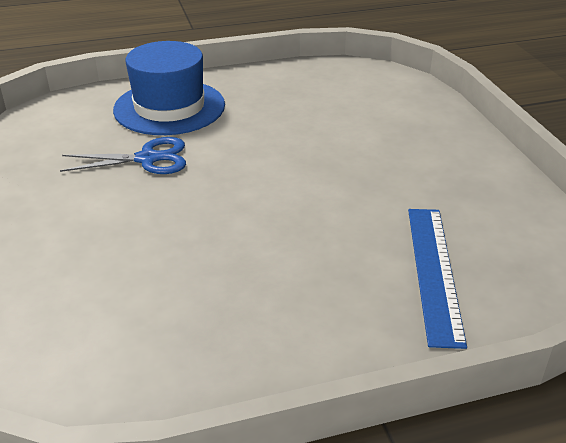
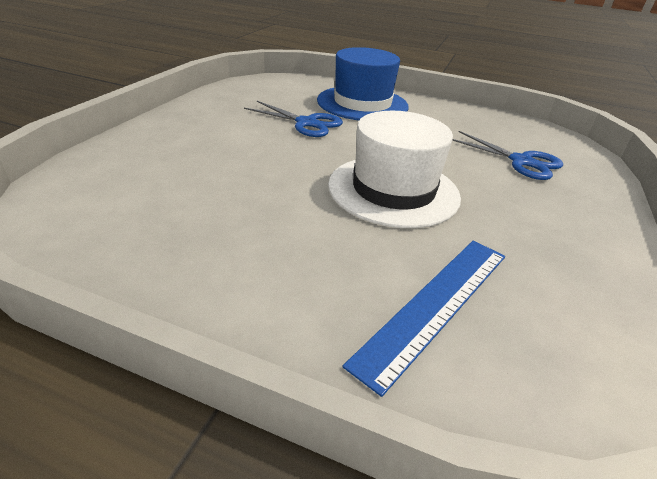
camera: 35 degrees right, 0 degrees up
(308, 194) = (393, 190): none -> white hat
(369, 114) = (521, 161): none -> blue scissors

